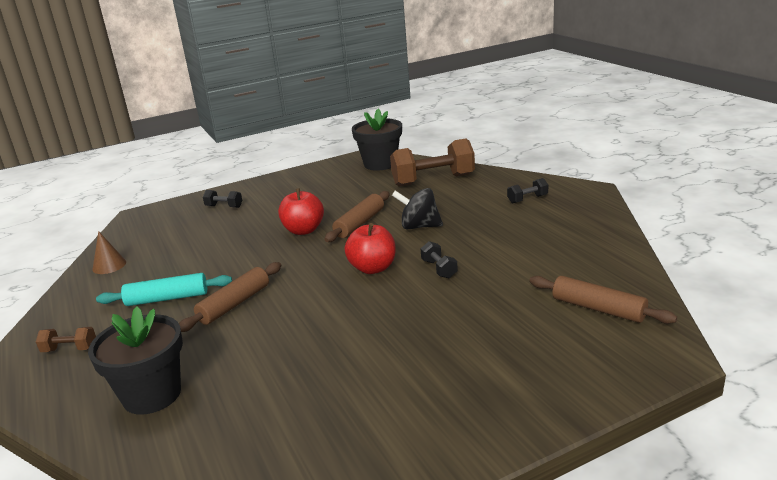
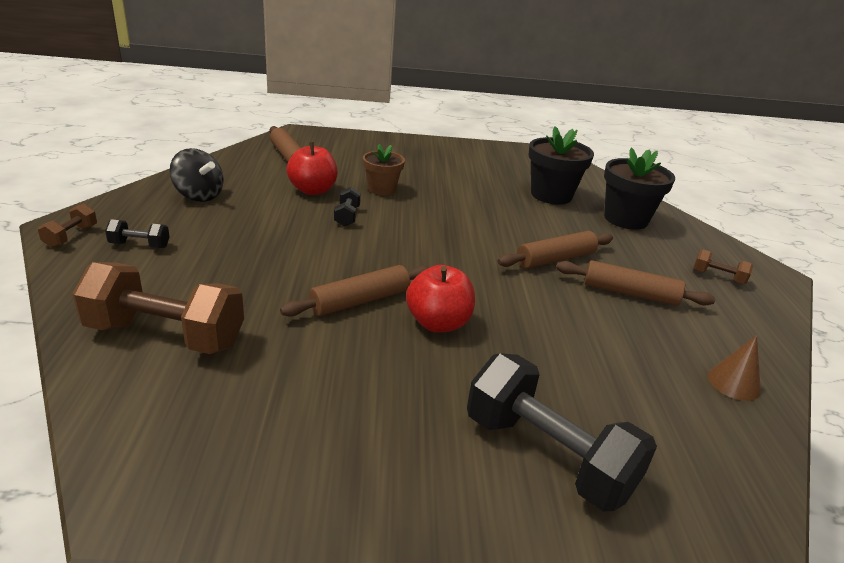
camera: 160 degrees left, 5 degrees up
(167, 298) = (629, 293): turquoise rolling pin -> brown rolling pin
(224, 206) = (547, 455): black dumbbell -> black dumbbell, size x2.21
(373, 268) = (402, 240): red apple -> red apple (313, 190)
(380, 164) = (162, 442): black flower pot -> black flower pot (551, 195)
(419, 226) = (302, 265): black spinning top -> black spinning top (199, 196)
(448, 311) = (382, 189): none -> brown flower pot
(571, 188) = (71, 236): none -> brown dumbbell

